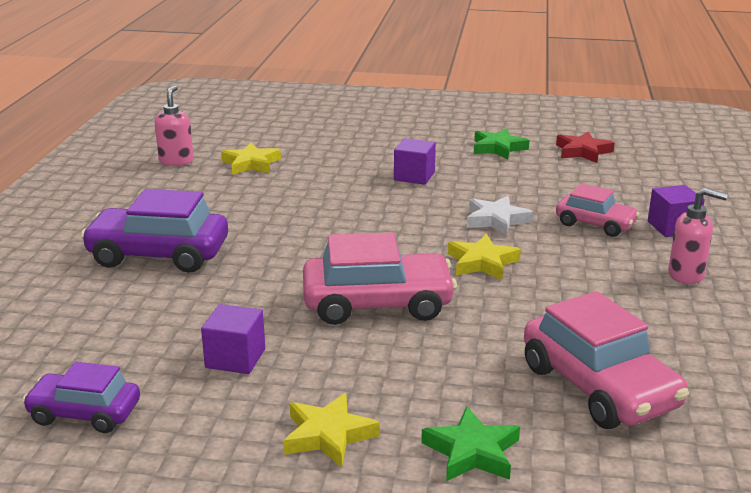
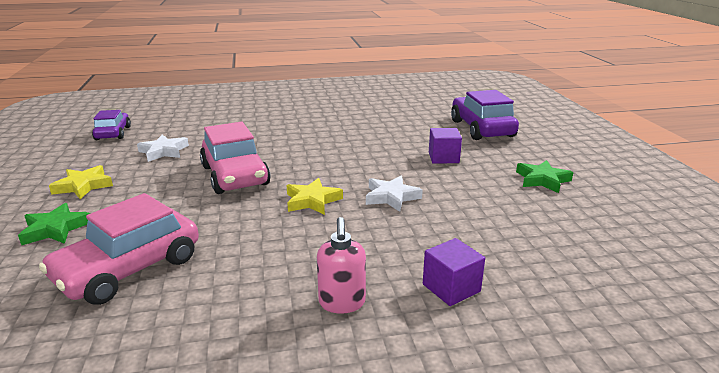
camera: 70 degrees right, 0 degrees up
(158, 254) = (273, 116): purple car -> purple car (482, 128)
(176, 161) = (394, 97): pink soap dispenser -> none
(235, 358) = (164, 151): purple cube -> white star
(251, 164) = (410, 112): yellow star -> none
(582, 151) = (591, 219): red star -> none
(595, 224) = (420, 242): pink car -> none

